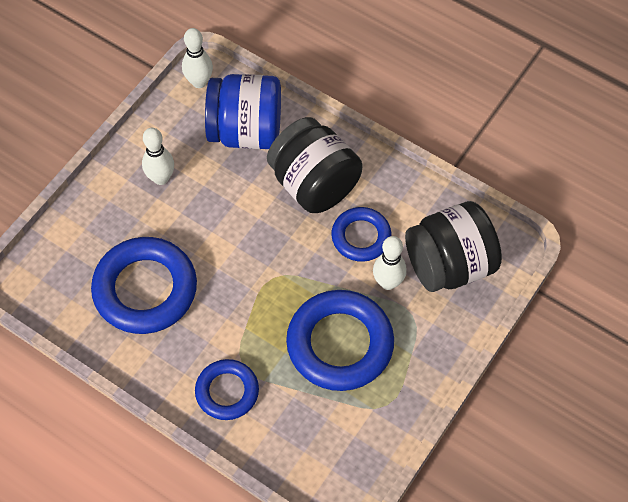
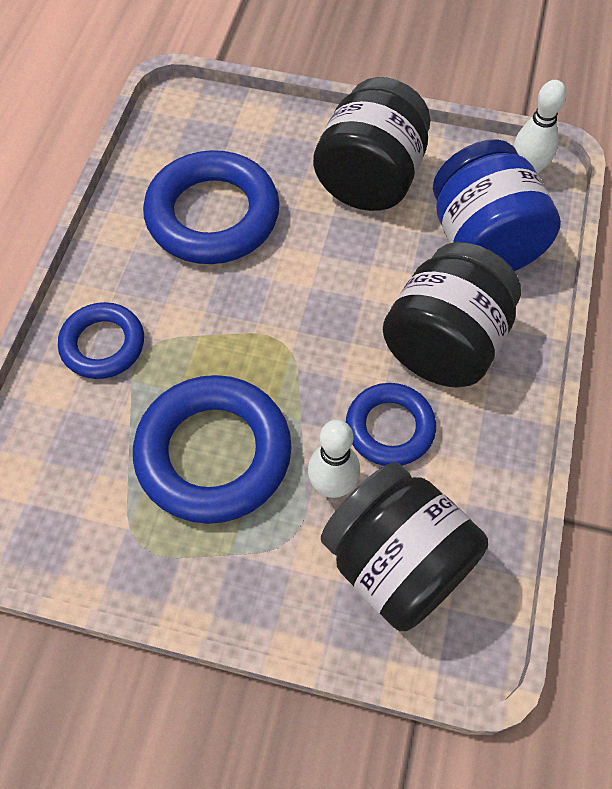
camera: 70 degrees right, 0 degrees up
(161, 178) = (370, 179): white bowling pin -> black jar

